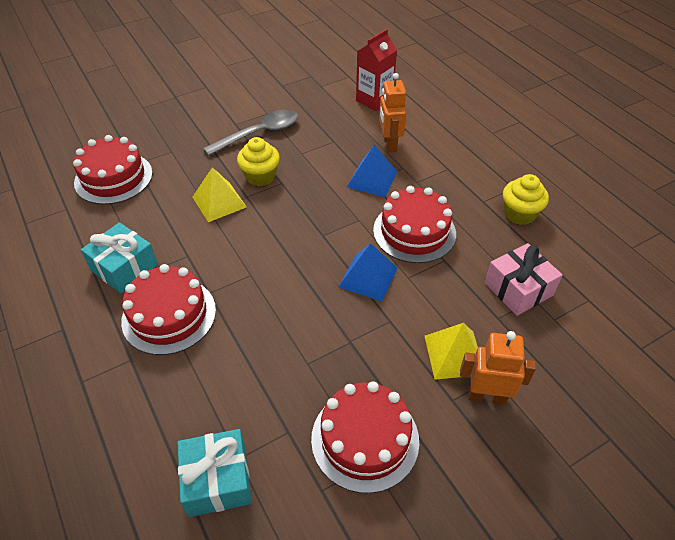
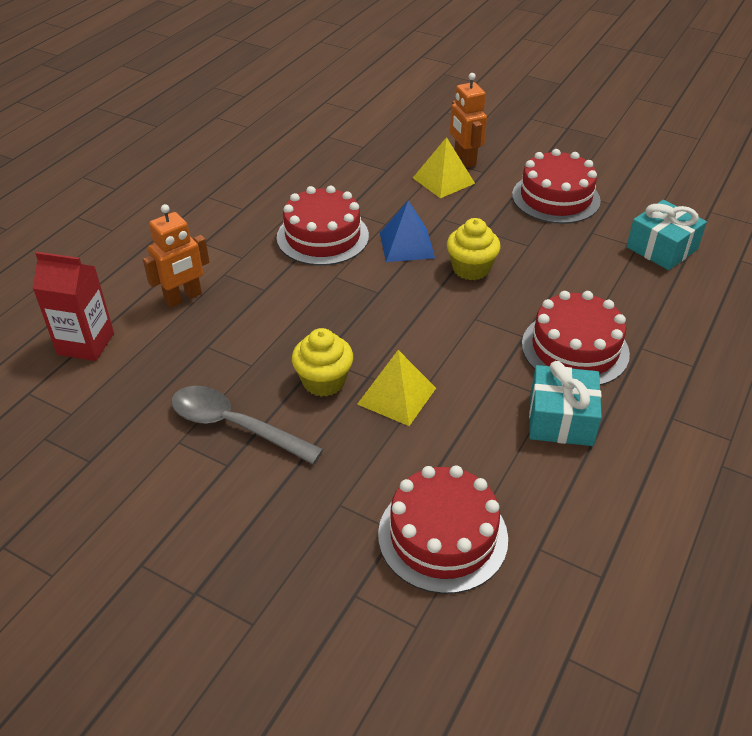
camera: 120 degrees left, 5 degrees down
(372, 179) = (261, 289): blue pyramid -> none
(518, 289) = (346, 167): pink gift -> none
(519, 214) = (247, 185): yellow cupcake -> yellow cupcake (471, 269)

